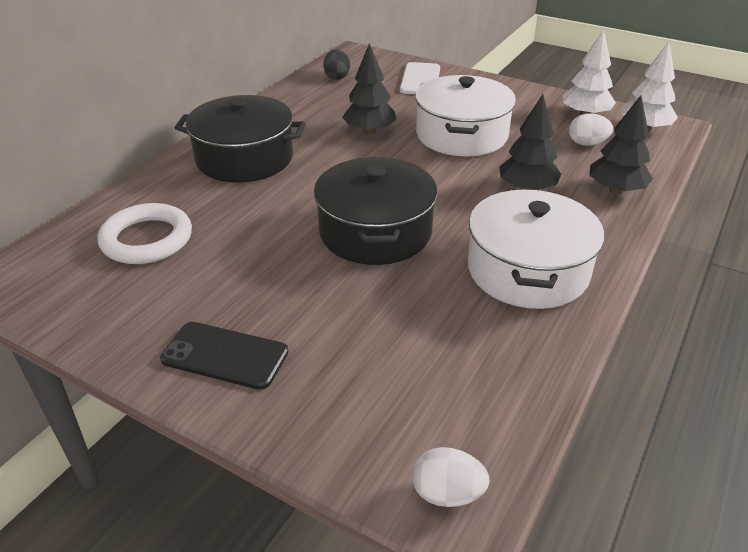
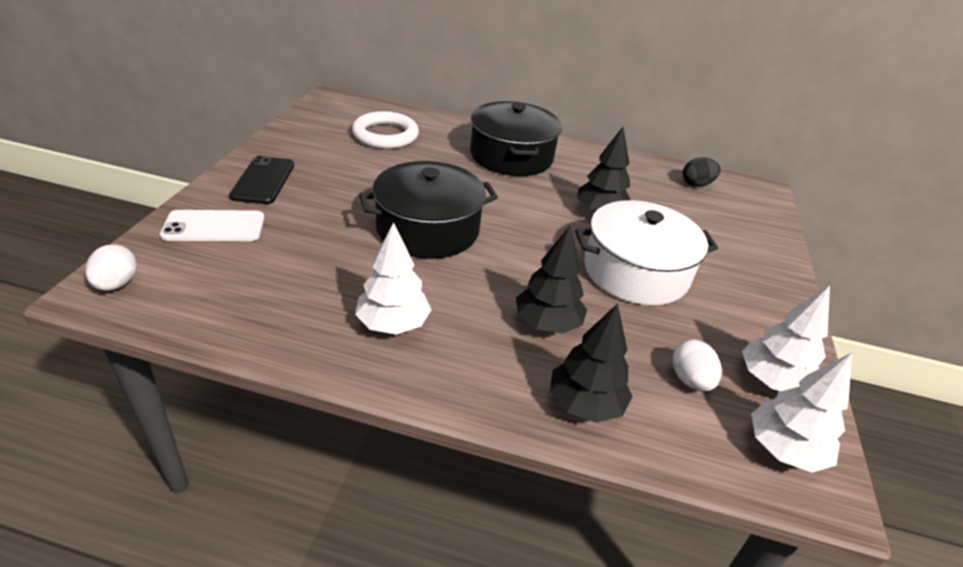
camera: 70 degrees right, 0 degrees up
(420, 79) = (742, 236): white phone -> white phone (214, 227)
(527, 270) = (393, 324): white pot -> white tree

